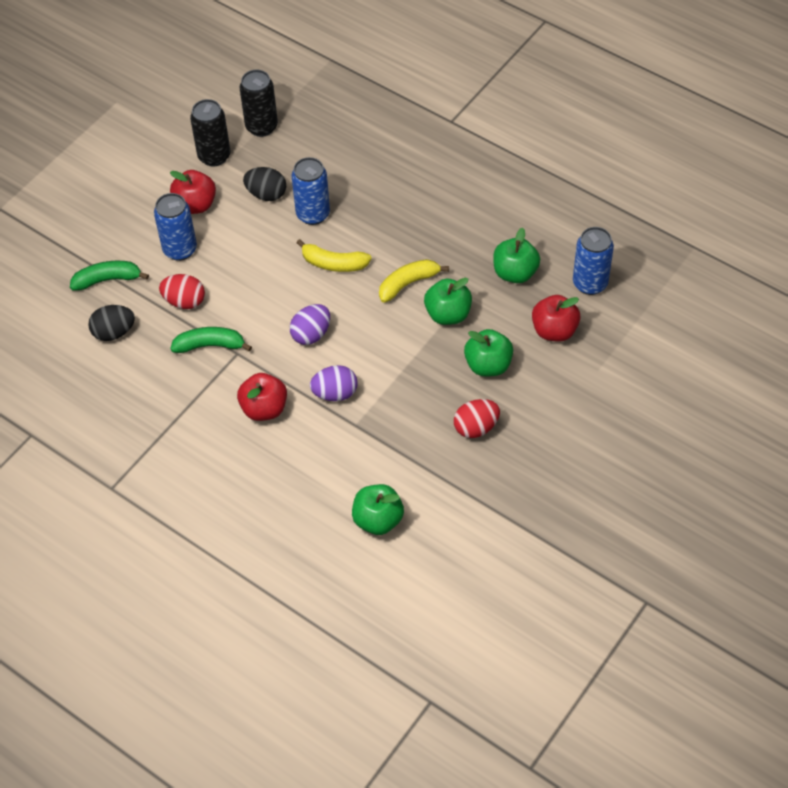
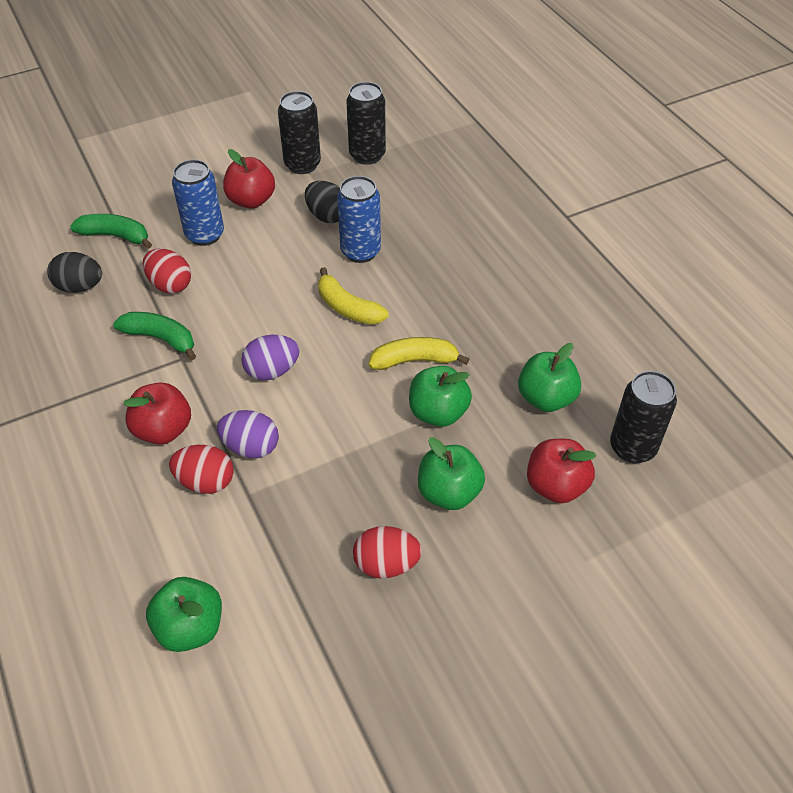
camera: 25 degrees right, 5 degrees down
(321, 429) = (206, 482): none -> red egg
(590, 283) = (632, 448): blue can -> black can

